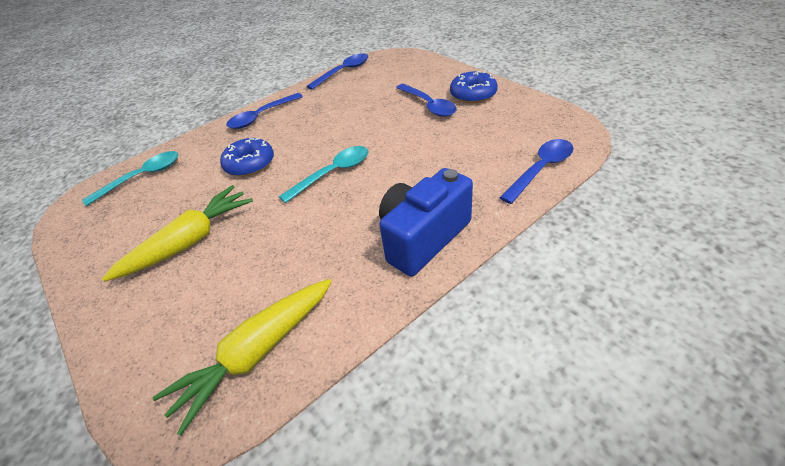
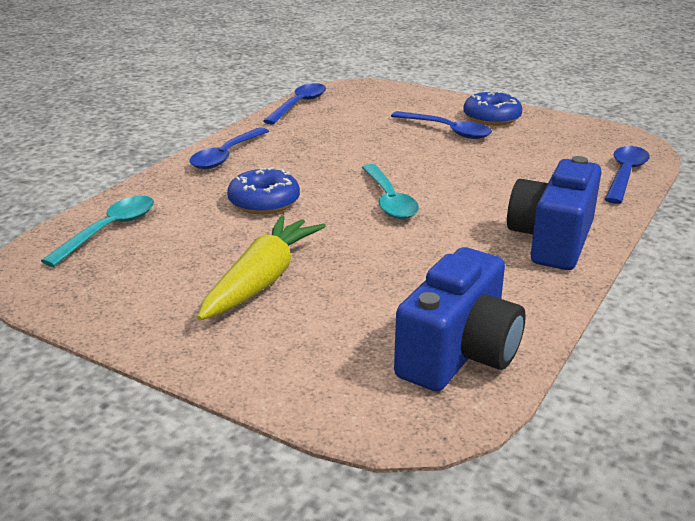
camera: 25 degrees left, 15 degrees down
(256, 354) = (459, 354): yellow carrot -> blue camera
(332, 173) = (389, 200): turquoise spoon -> turquoise spoon turned 135 degrees clockwise

